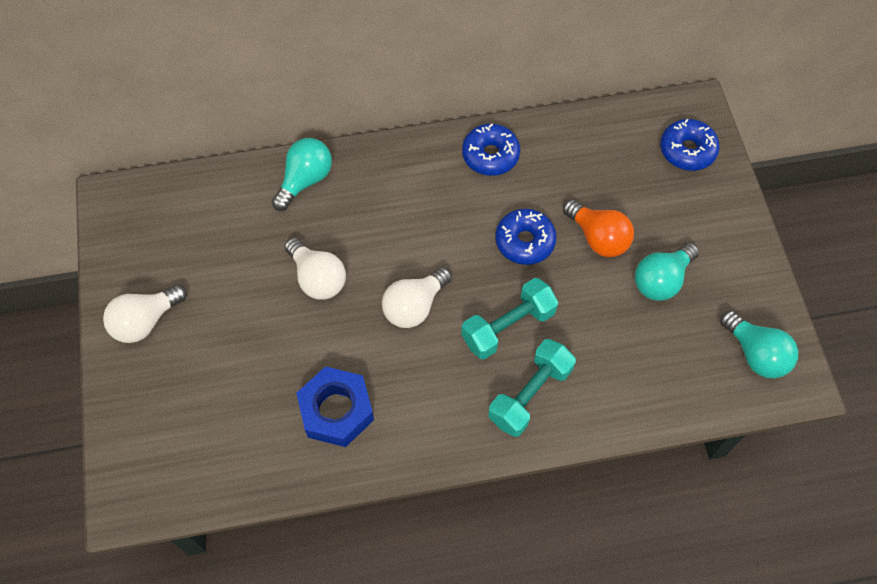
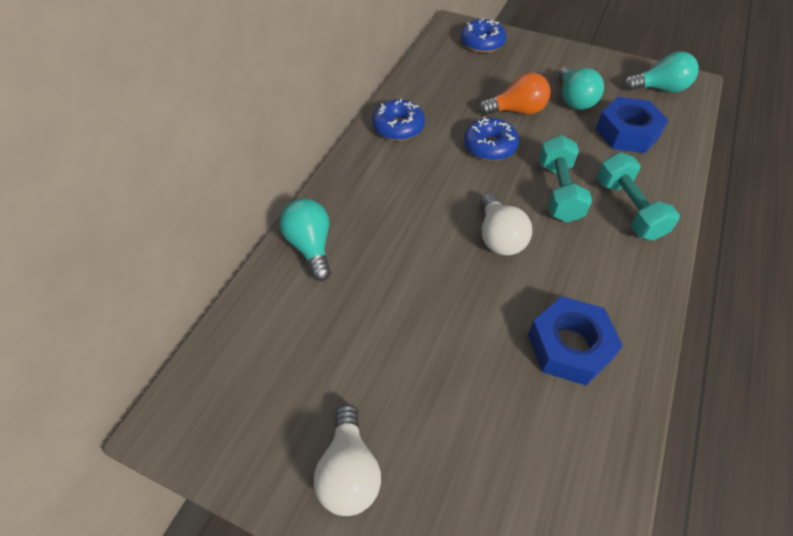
camera: 55 degrees left, 10 degrees down
(317, 278) = (419, 289): white light bulb -> none
(646, 350) = (627, 133): none -> blue nut

